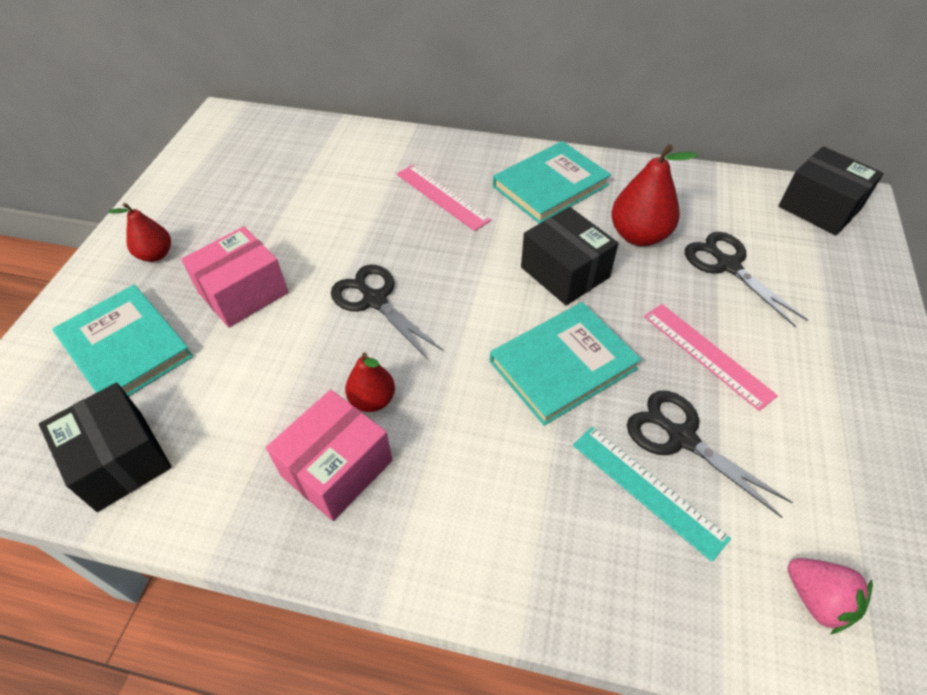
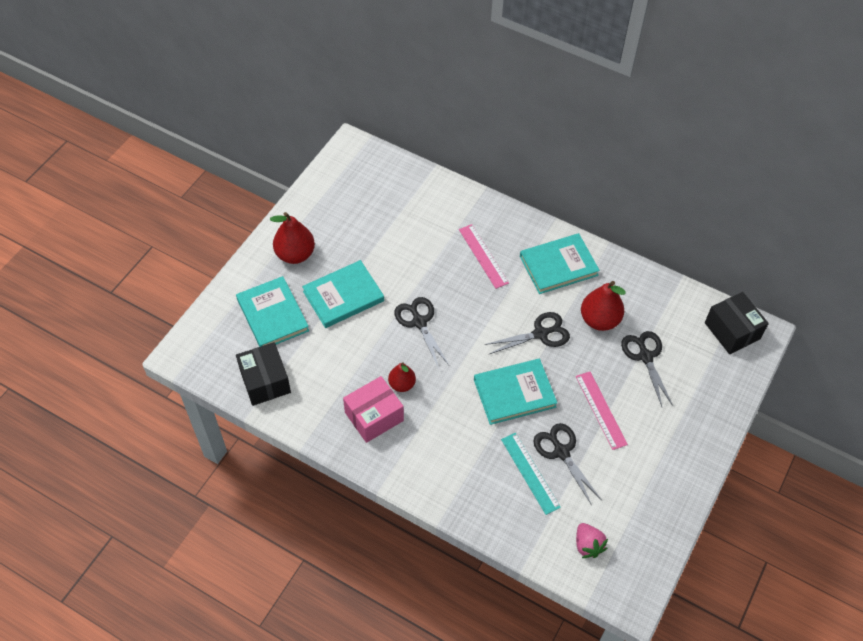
camera: 15 degrees right, 5 degrees up
(156, 255) = (295, 254): red pear -> red pear, size x1.62
(243, 293) = (343, 296): pink box -> turquoise book
(565, 272) = (540, 334): black box -> black scissors

